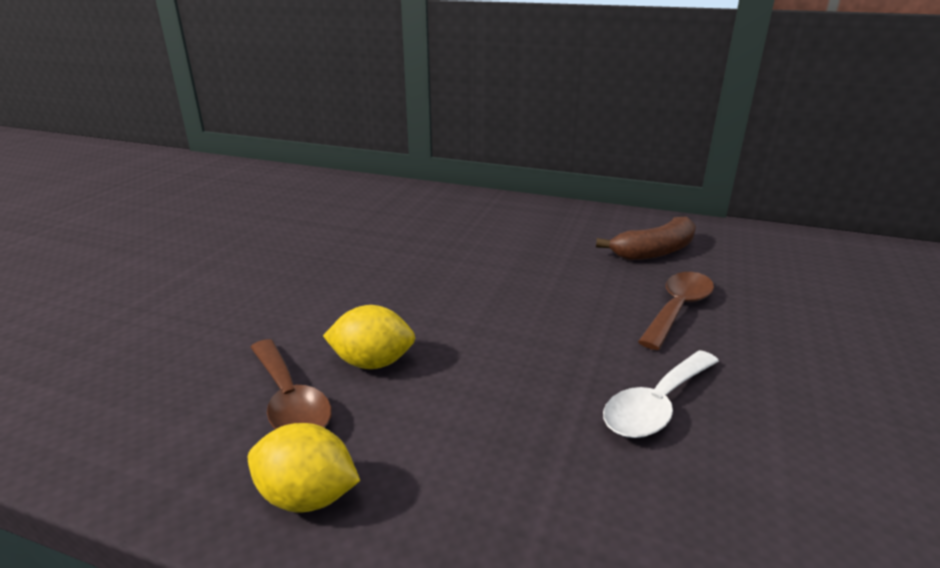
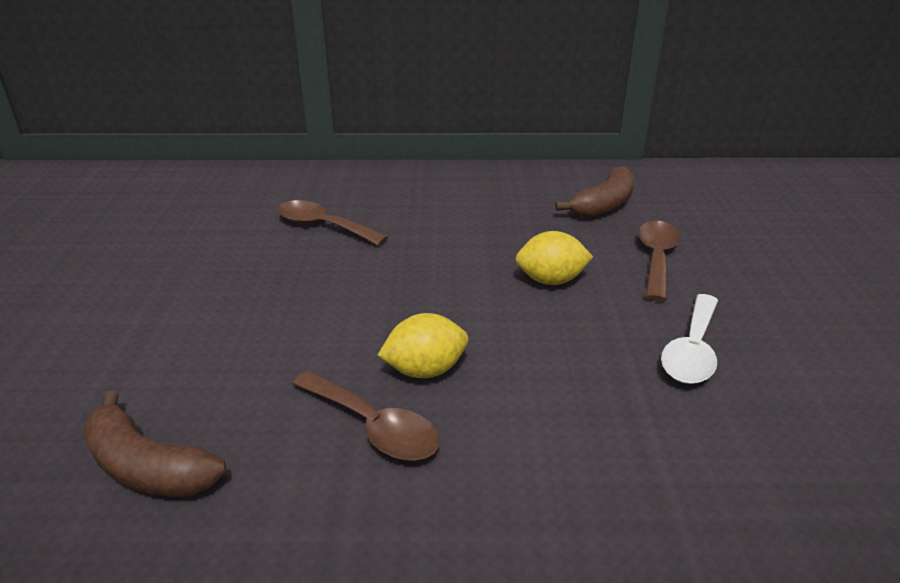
camera: 20 degrees left, 5 degrees up
(93, 387) = (147, 467): none -> brown banana
(307, 496) = (461, 509): yellow lemon -> yellow lemon (551, 280)
(378, 229) = (323, 226): none -> brown spoon

